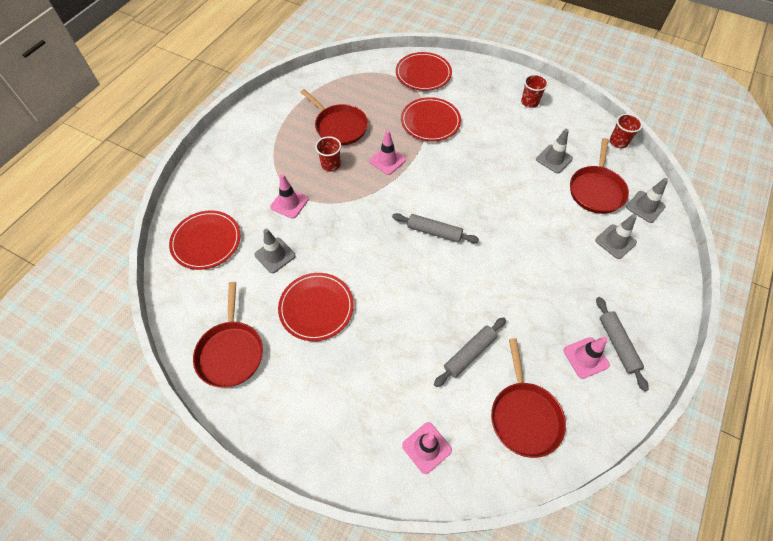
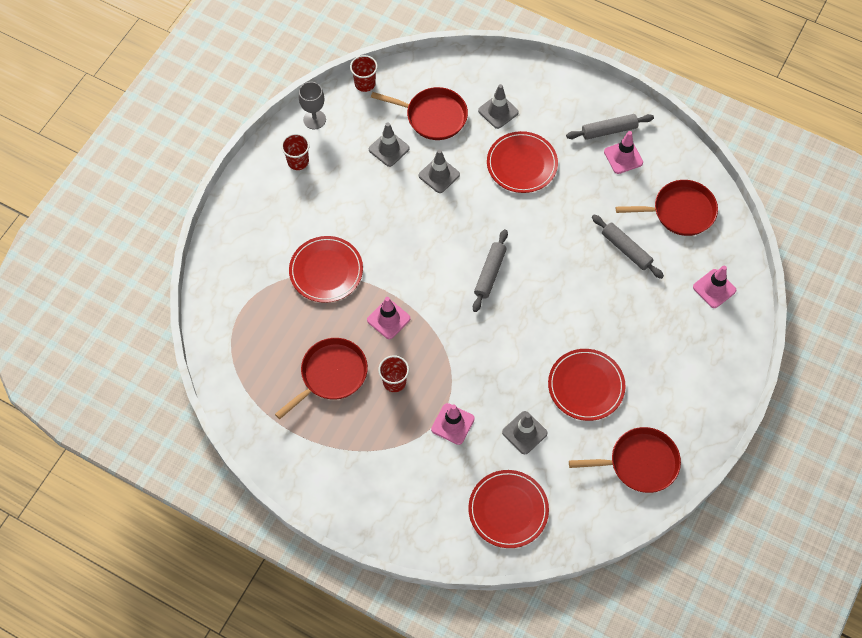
camera: 90 degrees left, 5 degrees up
(423, 73) = (238, 276): red plate -> red plate (522, 164)
(572, 111) = (314, 119): none -> grey goblet
(645, 207) = (454, 77): grey traffic cone -> grey traffic cone (439, 175)

